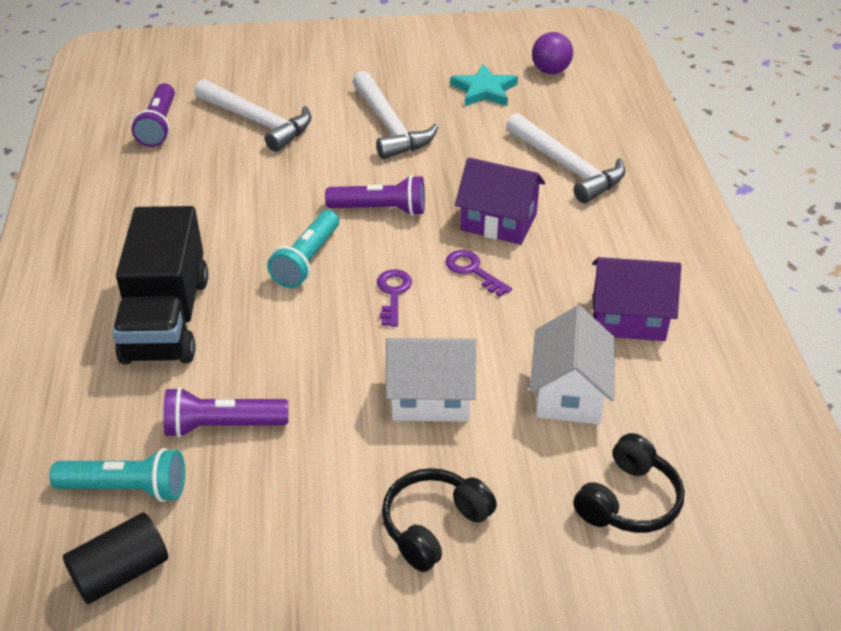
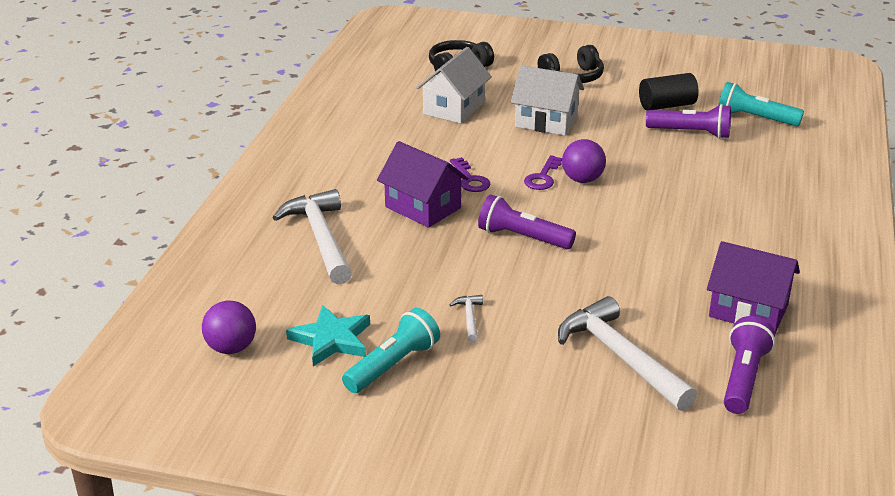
camera: 160 degrees left, 10 degrees down
(121, 572) = (755, 91): black cylinder -> black cylinder (667, 105)
(167, 319) = (730, 195): black truck -> none
(307, 260) = (605, 212): turquoise flashlight -> turquoise flashlight (392, 365)
(346, 301) = (582, 180): none -> purple ball
(389, 126) = (469, 318): white hammer -> white hammer, size x0.43
(628, 318) = (378, 133): purple house -> purple house (748, 310)

